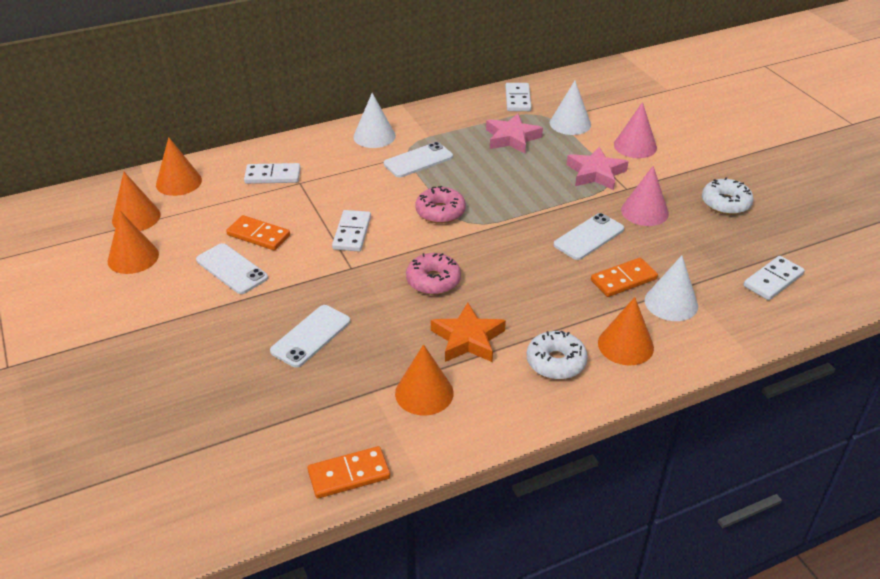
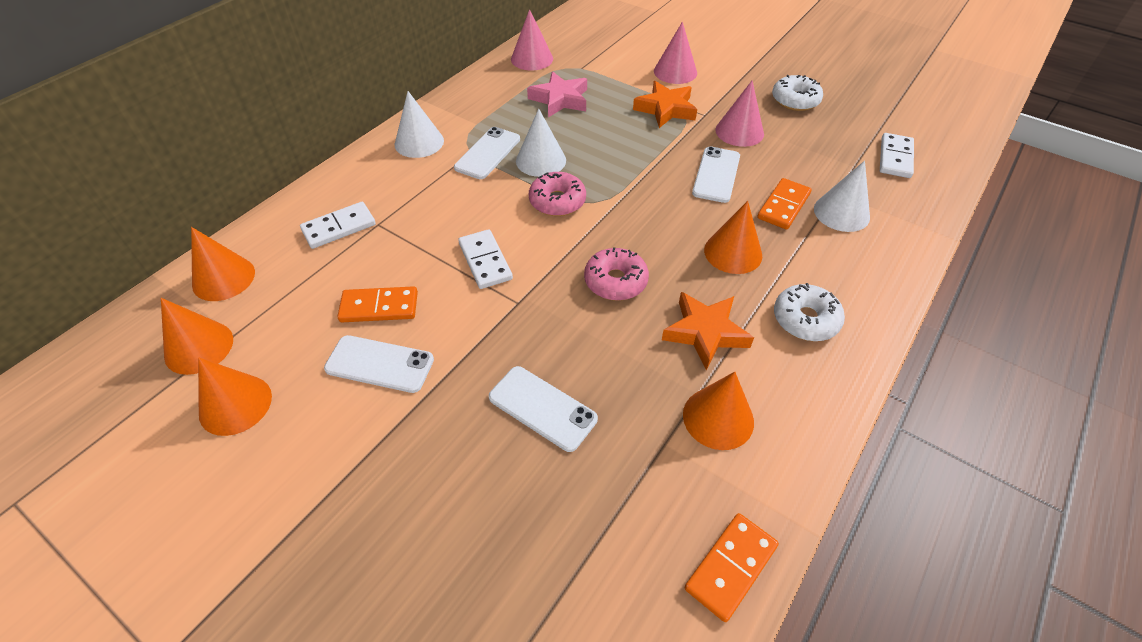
camera: 30 degrees left, 10 degrees up
(311, 336) = (542, 408): white phone -> white phone turned 60 degrees counterclockwise
(518, 99) = (532, 59): white domino -> pink cone
(570, 123) = (600, 68): white cone -> white cone (541, 160)
(595, 173) = (665, 109): pink star -> orange star
(625, 345) = (845, 272): orange cone -> orange cone (733, 252)

